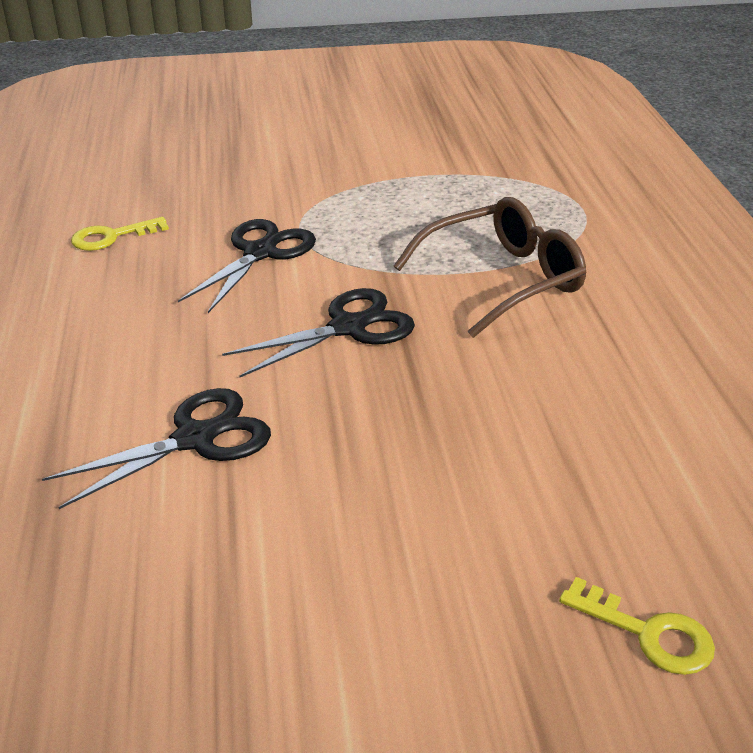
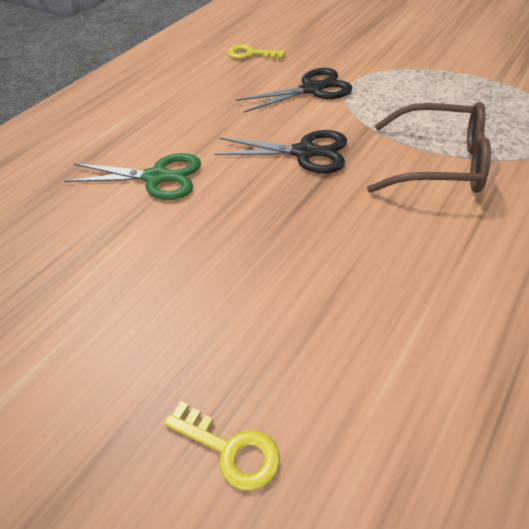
camera: 45 degrees right, 10 degrees up
(195, 438) = (157, 177): black scissors -> green scissors
(648, 633) = (230, 449): yellow key -> yellow key turned 45 degrees counterclockwise

